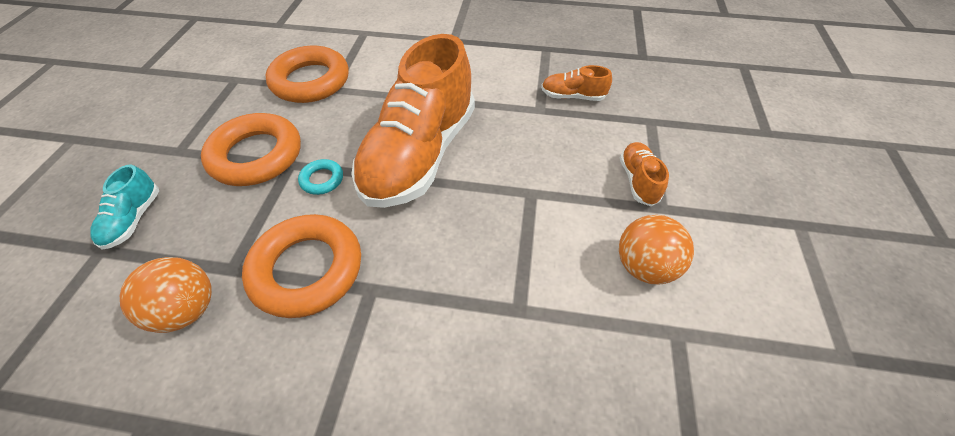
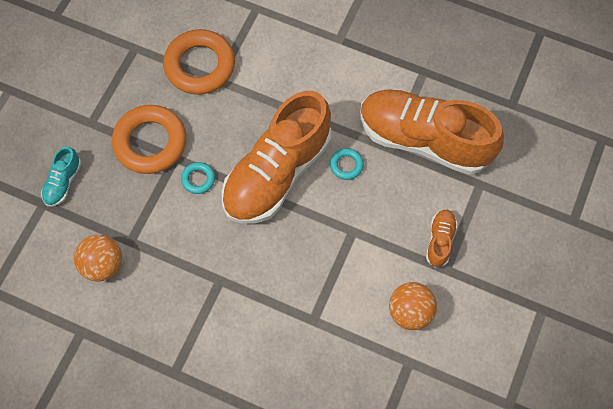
camera: 15 degrees right, 15 degrees up
(307, 269) = (180, 254): orange ring -> none
(498, 132) = (346, 165): none -> turquoise ring
(572, 96) = (424, 140): orange shoe -> orange shoe, size x2.40

